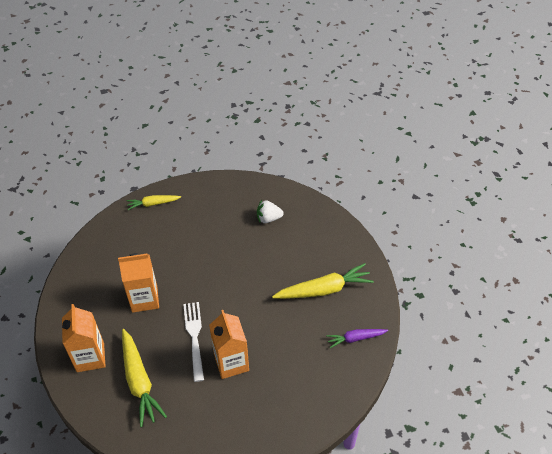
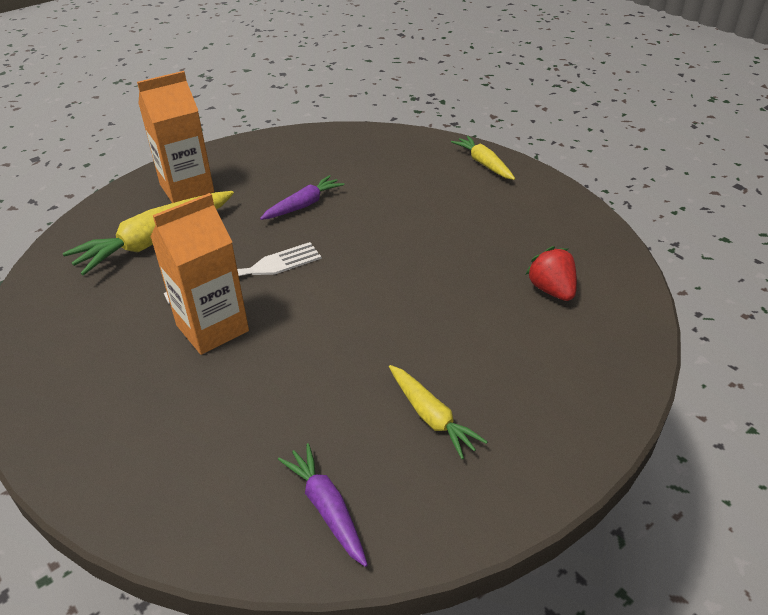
camera: 70 degrees right, 10 degrees down
(144, 299) = (303, 205): orange carton -> purple carrot
(268, 218) = (551, 290): white strawberry -> red strawberry
(324, 289) = (431, 417): yellow carrot -> yellow carrot, size x0.58

